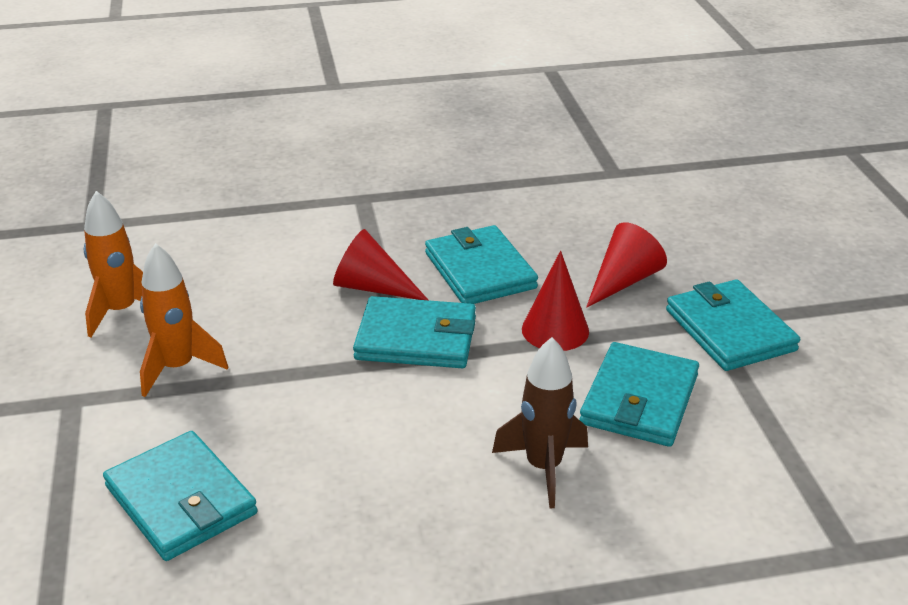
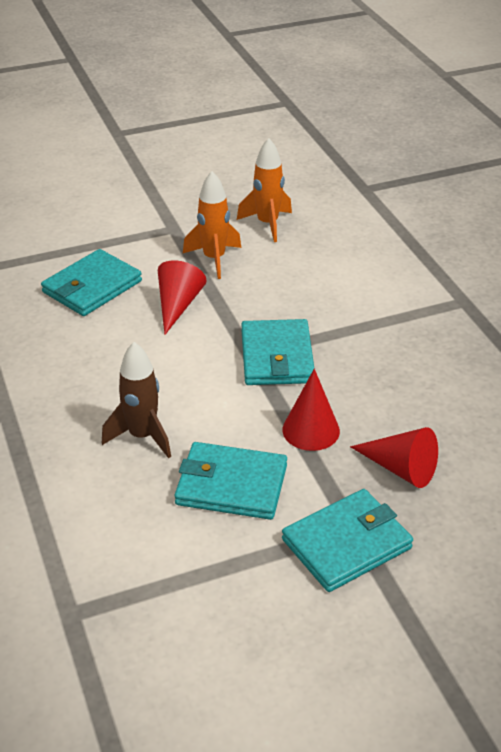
camera: 80 degrees right, 5 degrees up
(372, 287) = (335, 326): red cone -> red cone (178, 305)
(480, 270) = (381, 379): turquoise wallet -> none

